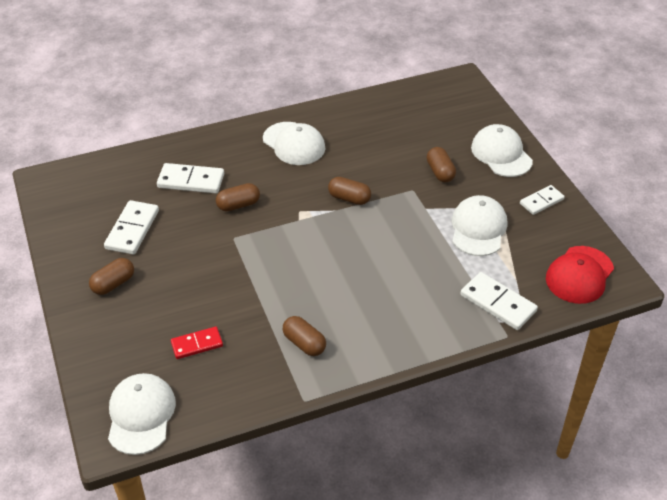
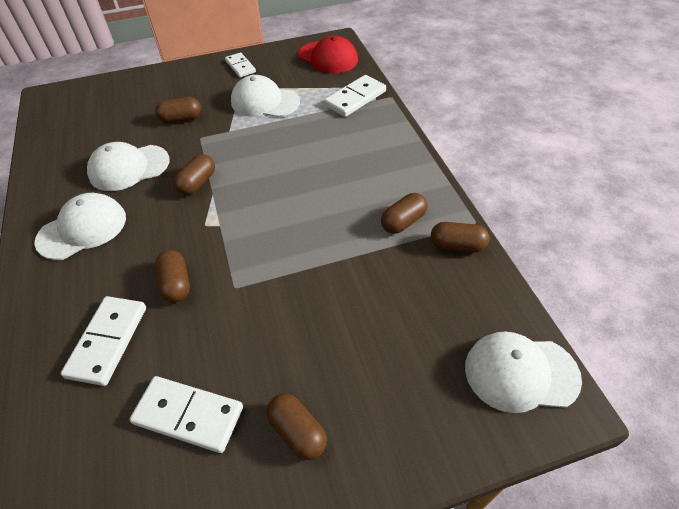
camera: 85 degrees left, 5 degrees up
(197, 344) = (408, 318): red domino -> none
(274, 383) = (457, 246): none -> brown capsule
(501, 154) = (171, 82): white cap -> white cap (129, 168)

